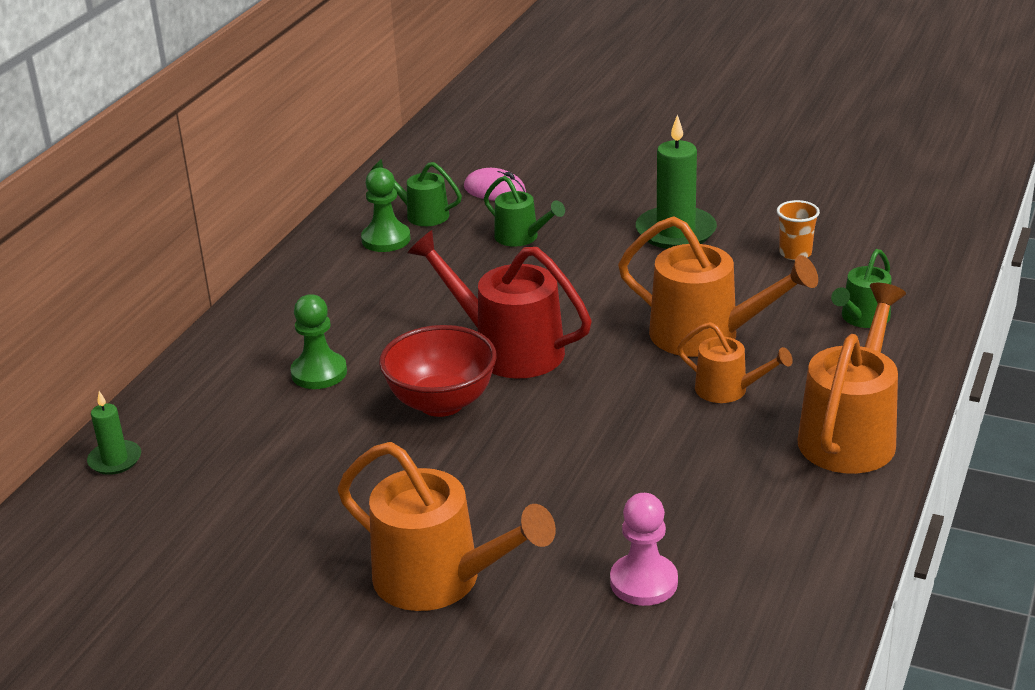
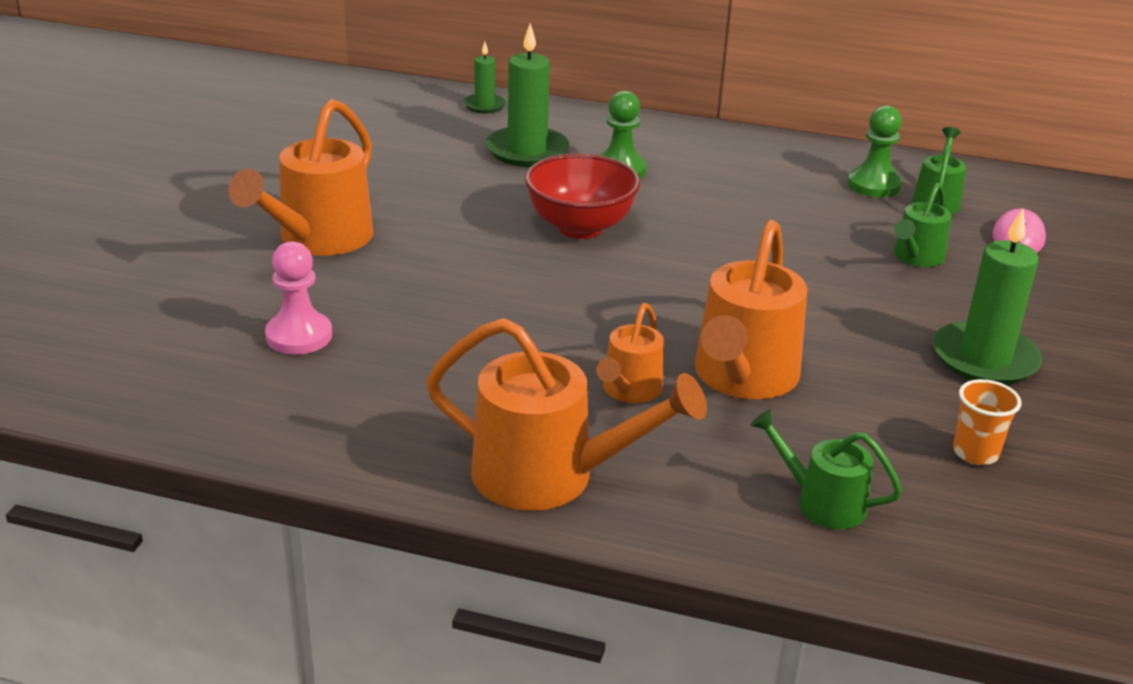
camera: 80 degrees right, 0 degrees up
(253, 431) = (527, 151): none -> green candle
(507, 349) = (682, 257): red watering can -> none

